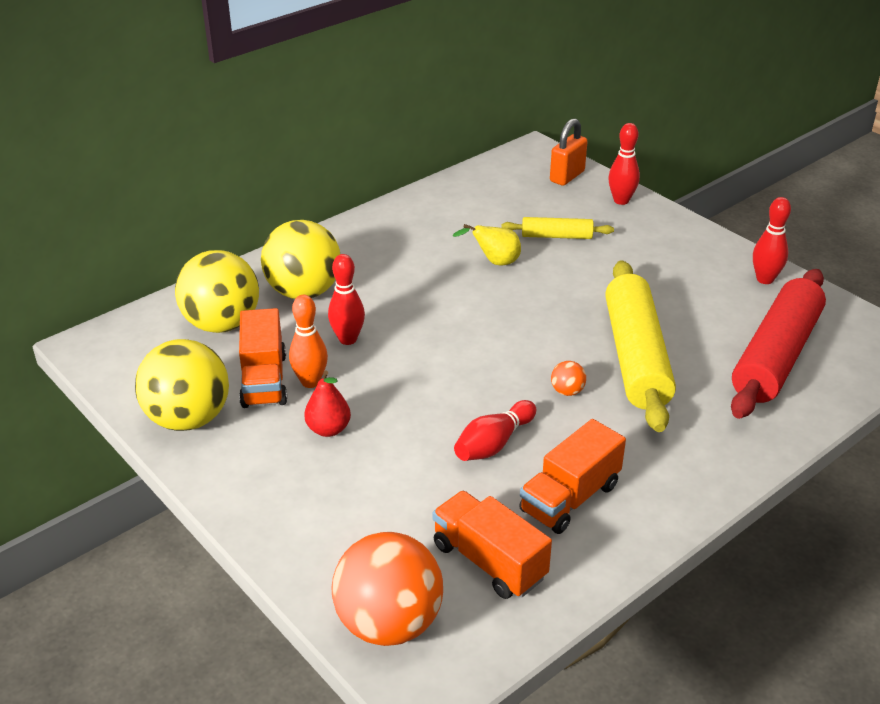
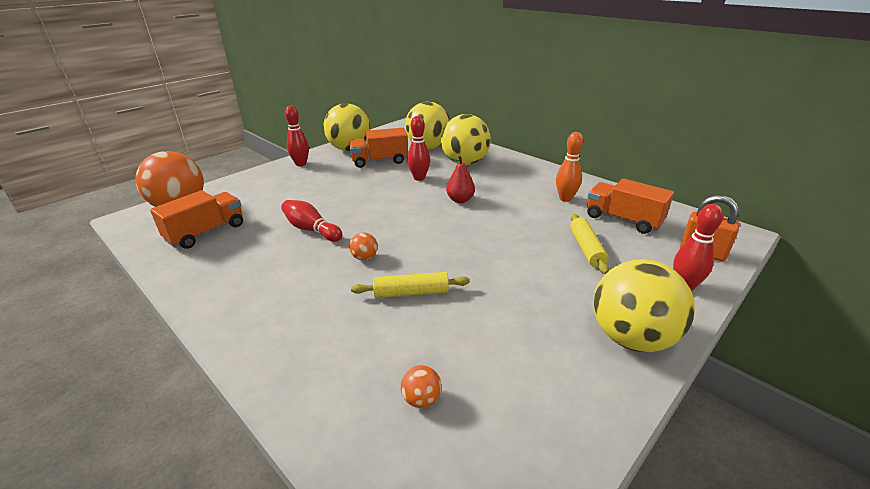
camera: 85 degrees right, 5 degrees down
(310, 382) = (378, 172): orange bowling pin -> orange bowling pin (565, 198)
(328, 429) = (336, 180): red pear -> red pear (460, 200)
(495, 262) = (528, 221): yellow pear -> none
(570, 498) = (247, 260): orange truck -> orange truck (623, 220)
(636, 357) = (411, 293): yellow rolling pin -> yellow rolling pin, size x0.49
(691, 242) = (631, 338): none -> yellow ball
(765, 279) = (584, 404): red bowling pin -> red bowling pin (301, 164)
(776, 356) = (421, 399): red rolling pin -> orange ball

